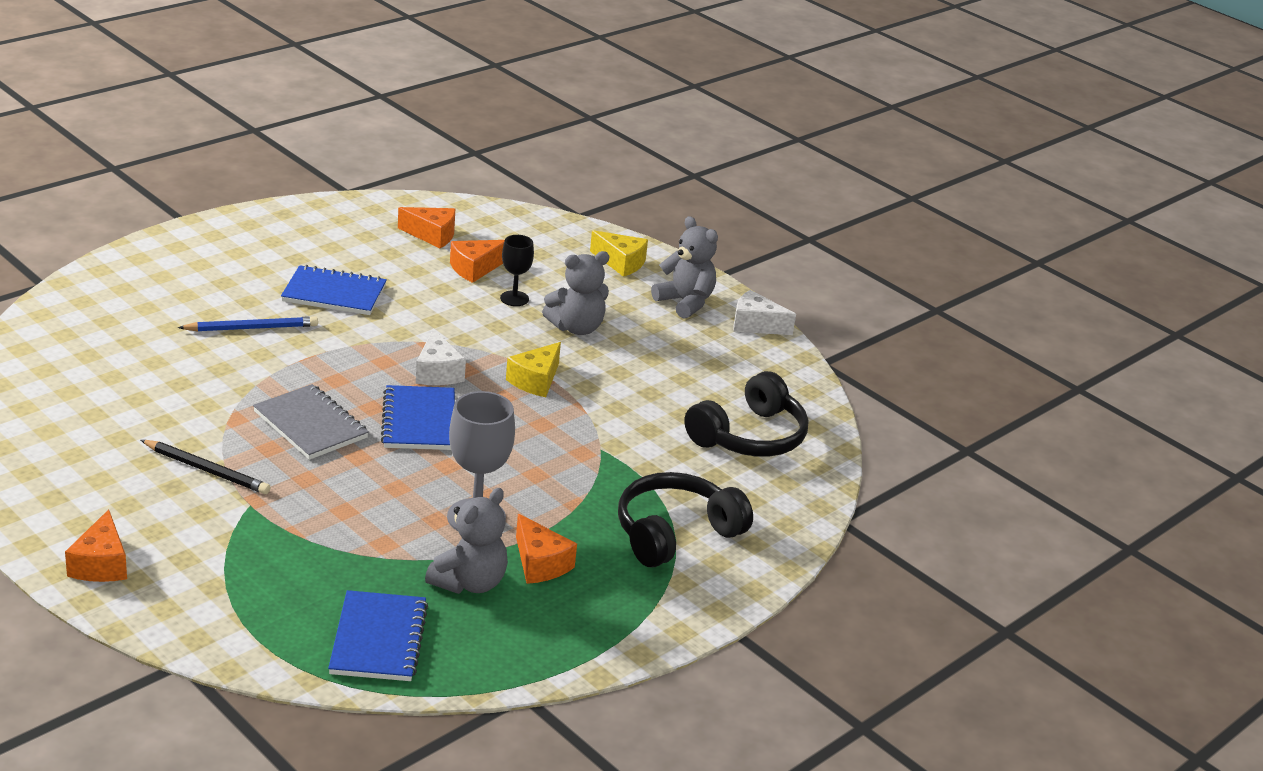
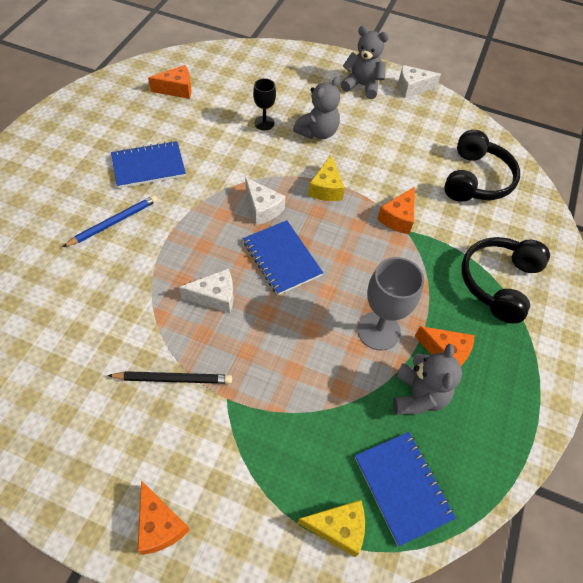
camera: 25 degrees left, 25 degrees up
(311, 425) = (215, 297): grey notebook -> white cheese
(475, 269) = (223, 107): orange cheese -> orange cheese (398, 218)
(621, 263) = (304, 68): yellow cheese -> yellow cheese (338, 528)

